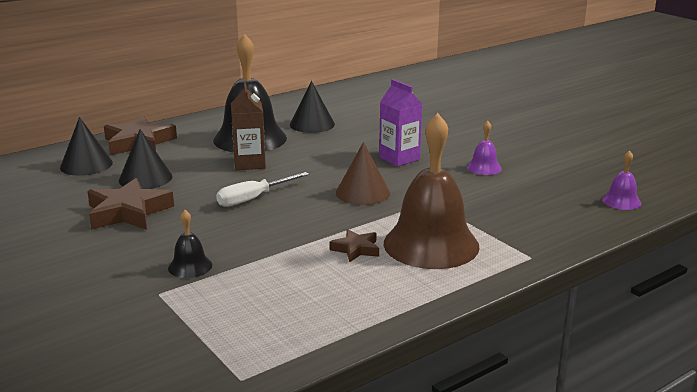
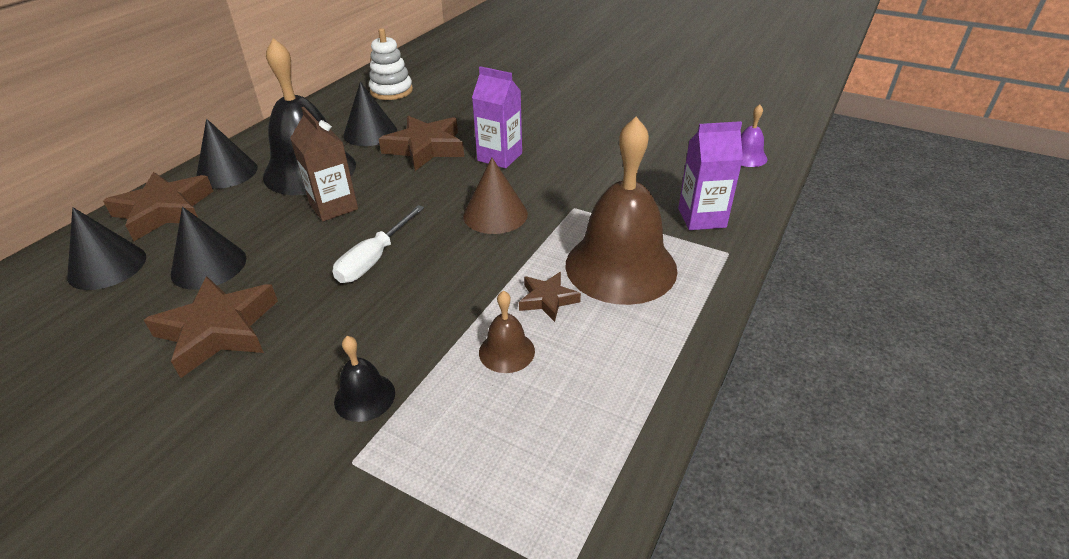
camera: 25 degrees left, 15 degrees up
(193, 129) = (227, 172): none -> black cone
(301, 269) = (506, 351): none -> brown bell
(345, 142) = (425, 148): none -> brown star
(351, 100) = (391, 91): none -> white stacking toy
(484, 167) = (593, 148): purple bell -> none
(531, 231) = (701, 218): none -> purple carton

